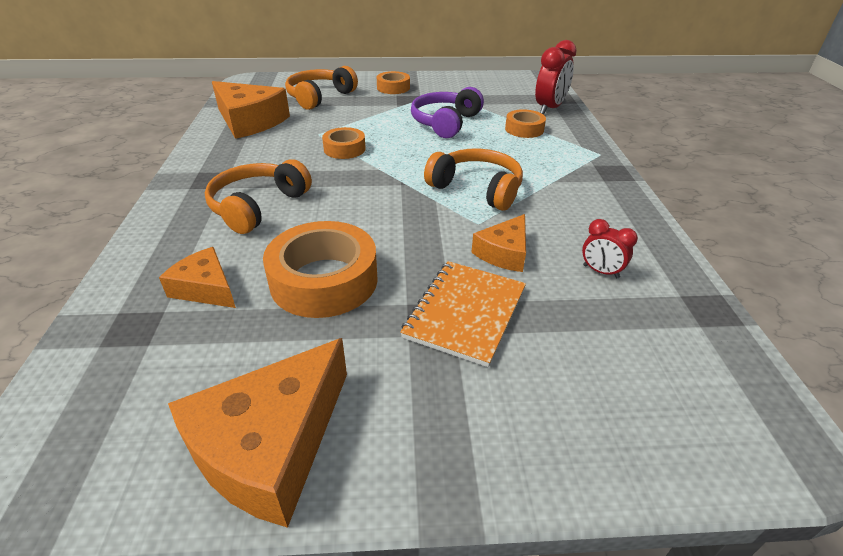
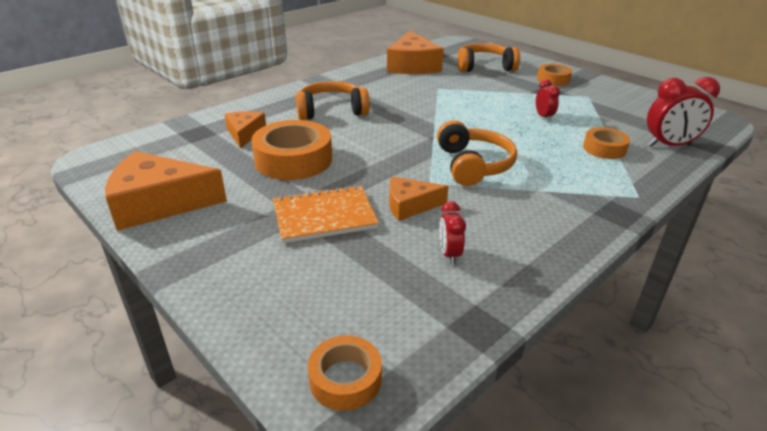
camera: 50 degrees right, 5 degrees down
(344, 149) = (436, 103): orange tape -> orange tape (345, 379)
(445, 123) = (543, 117): purple headphones -> red clock

